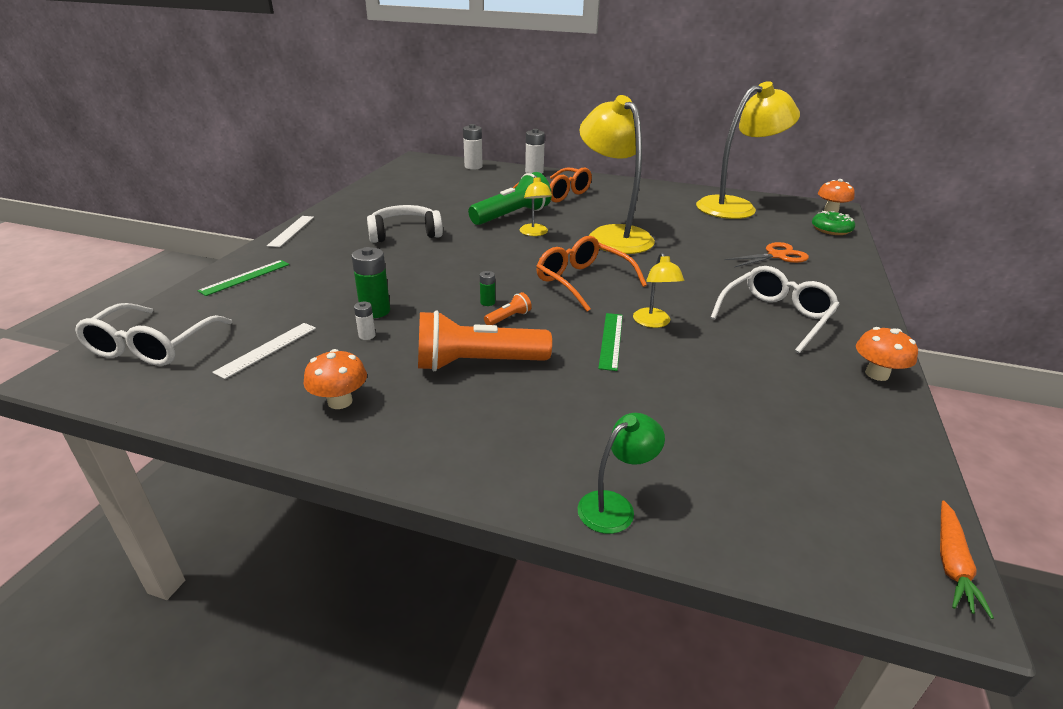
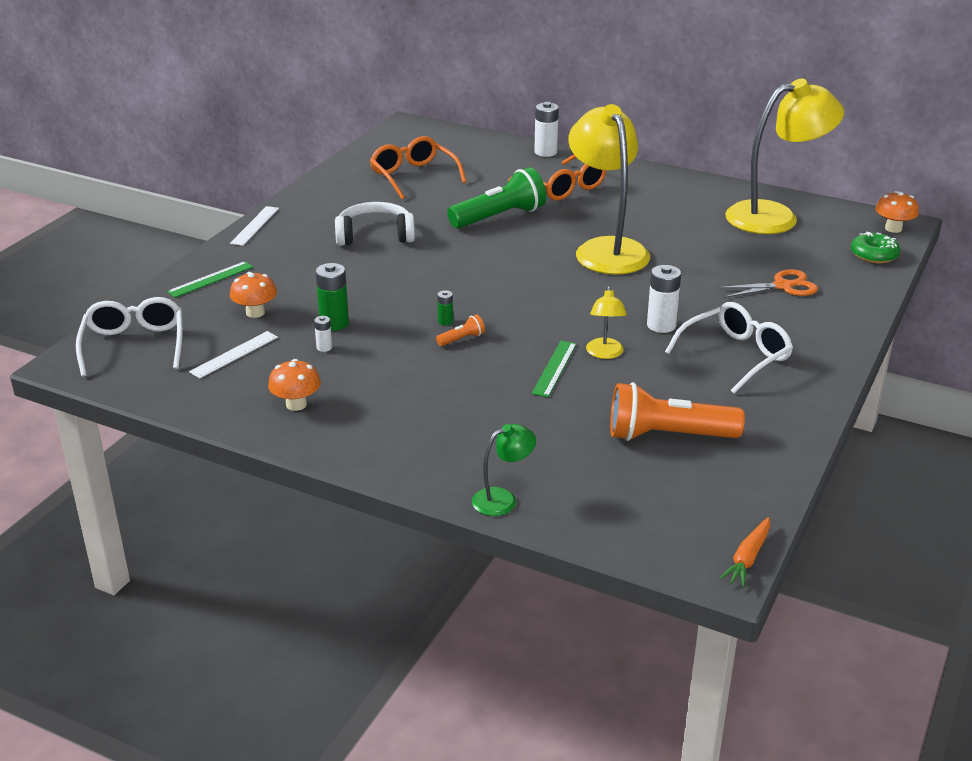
camera: 10 degrees right, 0 degrees up
(152, 346) = (134, 345): white glasses -> white glasses turned 150 degrees clockwise
(473, 167) = (472, 141): white battery -> white battery (661, 325)
(477, 363) = (421, 380): orange flashlight -> orange flashlight (667, 435)
(535, 233) = (518, 242): yellow lamp -> none
(582, 281) = (550, 304): orange glasses -> orange glasses (413, 176)
(876, 374) = (799, 418): orange mushroom -> orange mushroom (255, 313)

